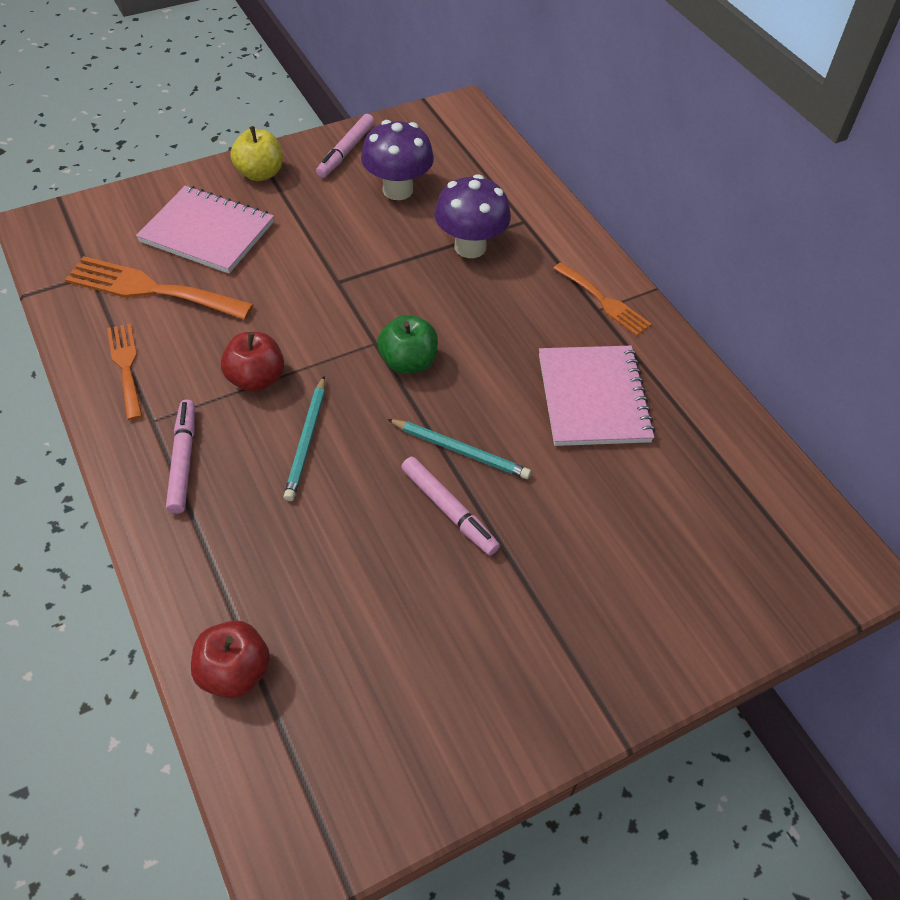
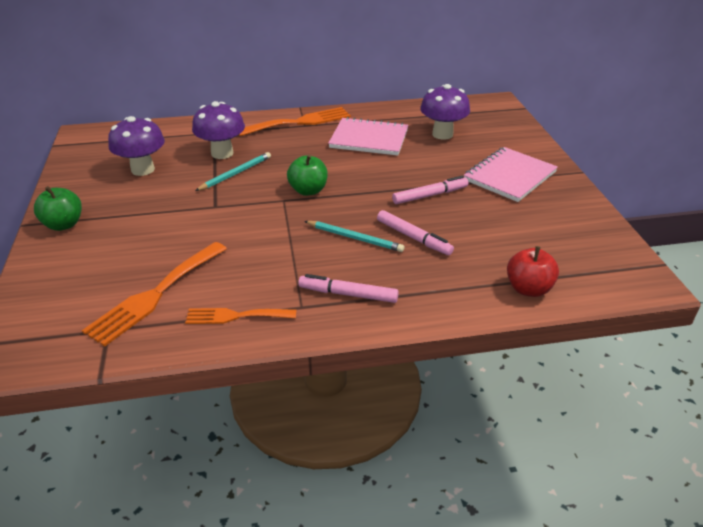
camera: 70 degrees left, 15 degrees down
(207, 232) = (110, 258): pink notebook -> pink notebook (509, 176)
(256, 379) = (287, 252): red apple -> none
(260, 173) = (64, 224): yellow apple -> green apple
(346, 151) = (79, 183): pink marker -> pink marker (413, 238)
(460, 450) = (388, 184): turquoise pencil -> turquoise pencil (235, 173)
(604, 301) = (299, 122): orange fork -> orange fork, size x1.61
(662, 496) = (442, 134): none -> purple mushroom

